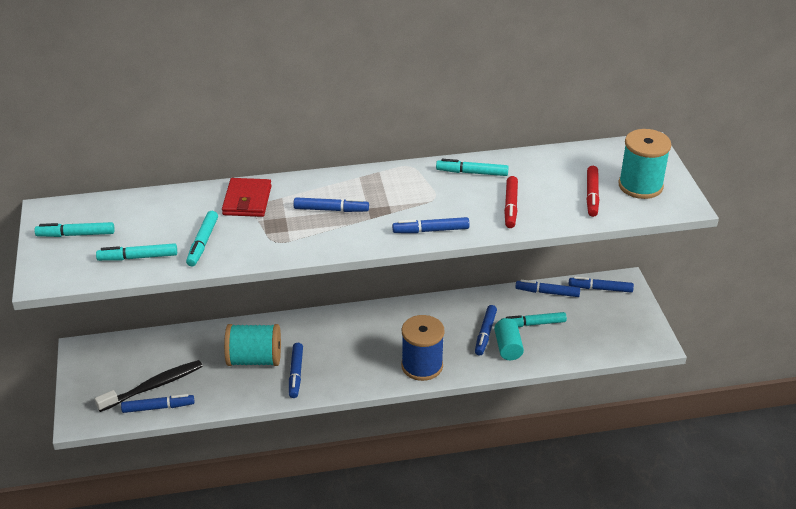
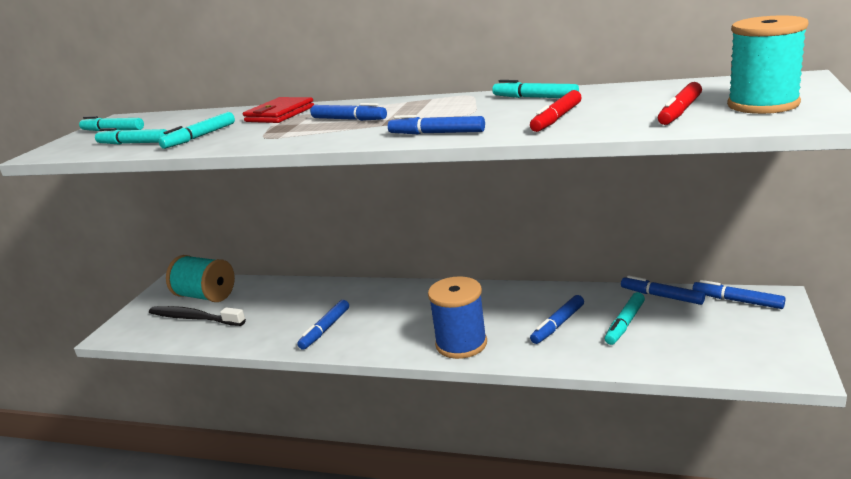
camera: 30 degrees right, 15 degrees down
(153, 386) = (194, 318): black toothbrush -> black toothbrush turned 150 degrees counterclockwise
(158, 407) = (180, 335): blue marker -> none
(254, 359) = (299, 311): turquoise spool -> turquoise spool (206, 296)
(508, 347) = (577, 342): turquoise cylinder -> none
(533, 324) = (625, 324): turquoise marker -> turquoise marker turned 75 degrees counterclockwise

